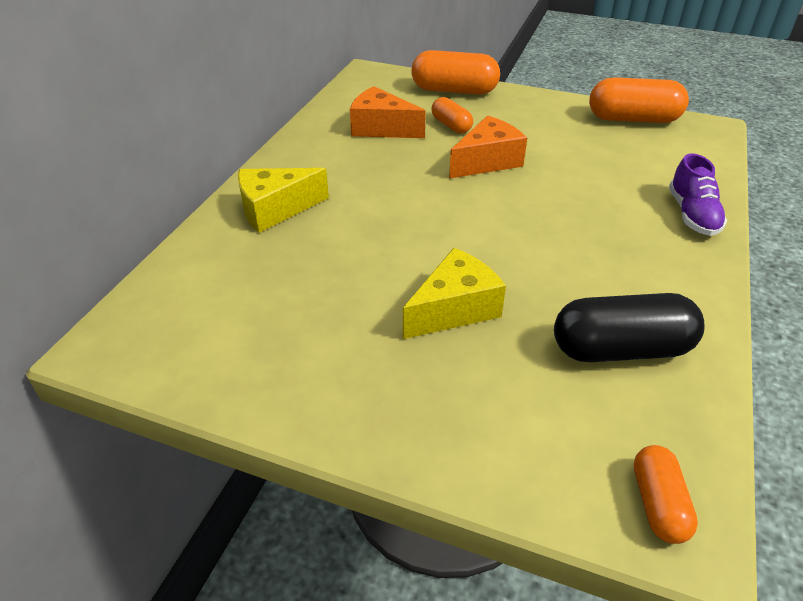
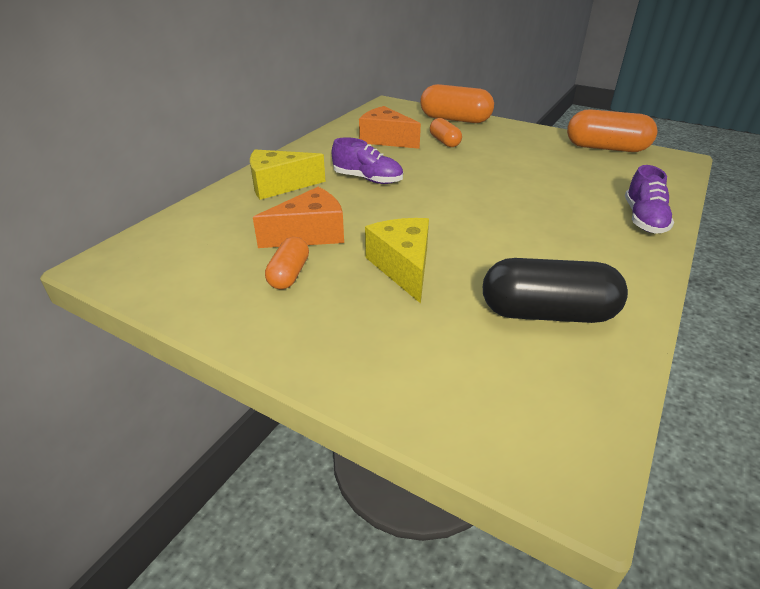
camera: 10 degrees right, 5 degrees down
(378, 189) = (368, 179): none -> purple shoe
(454, 309) = (403, 267): yellow cheese -> yellow cheese turned 75 degrees counterclockwise
(487, 161) = (467, 167): orange cheese -> orange cheese (310, 234)
(658, 504) = (548, 444): orange capsule -> orange capsule (289, 274)

